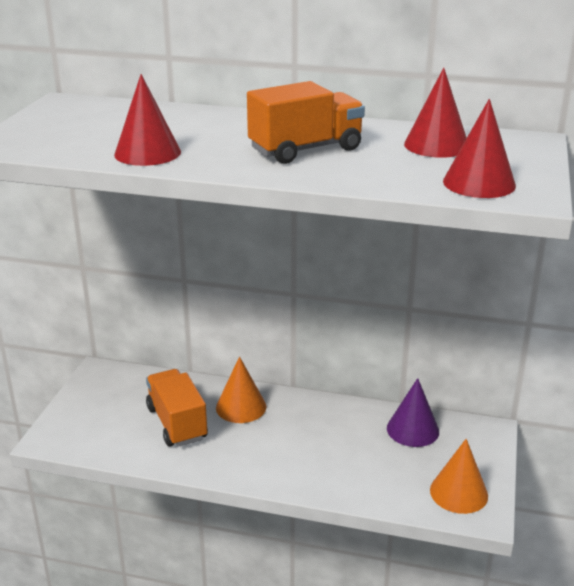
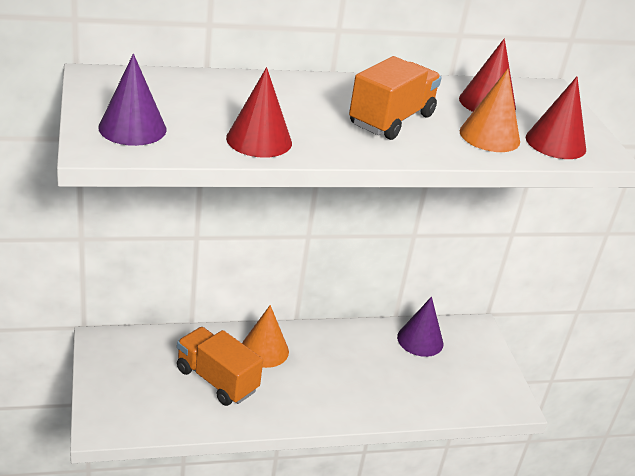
camera: 30 degrees left, 5 degrees up
(44, 136) = (132, 128): none -> purple cone
(458, 492) = (487, 389): orange cone -> orange cone (489, 136)

